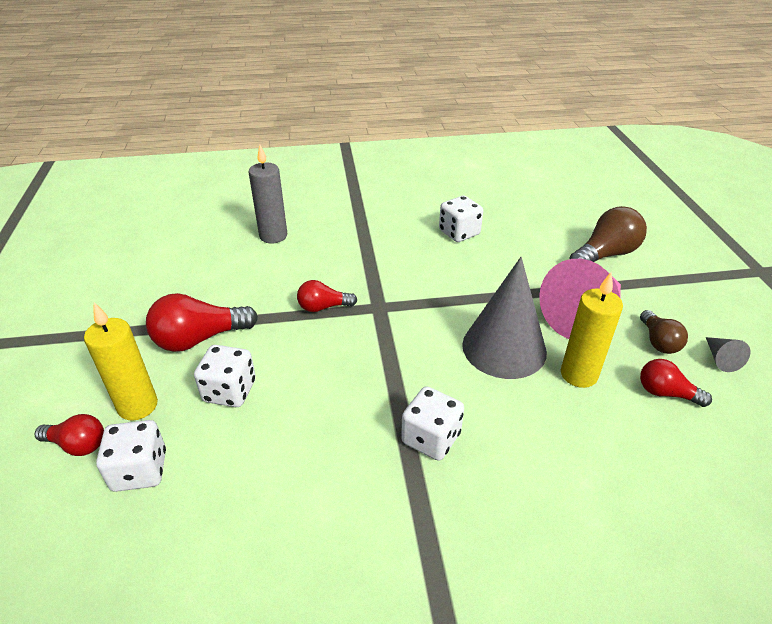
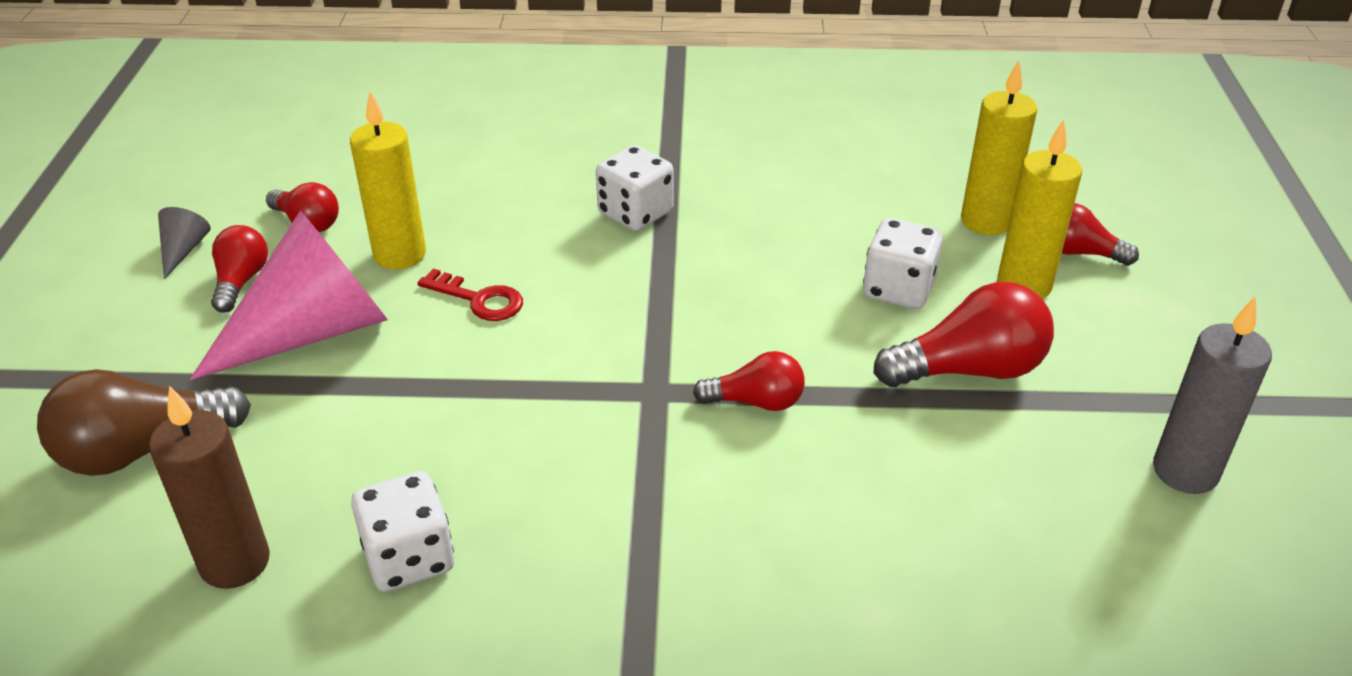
camera: 170 degrees left, 0 degrees up
(140, 470) = (986, 221): white dice -> yellow candle
(273, 236) = (870, 612): grey candle -> grey candle (1185, 471)
(504, 348) = (479, 299): grey cone -> red key
(524, 225) = (235, 562): none -> brown candle
(658, 342) = (241, 281): brown light bulb -> red light bulb

